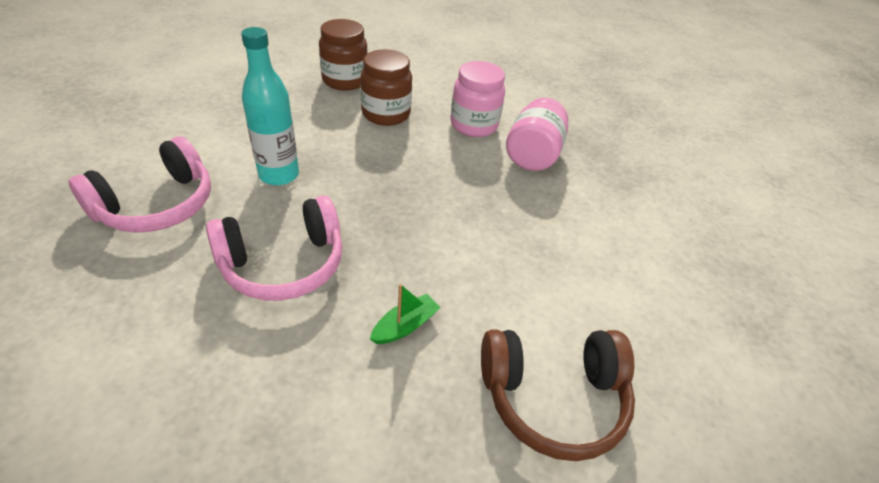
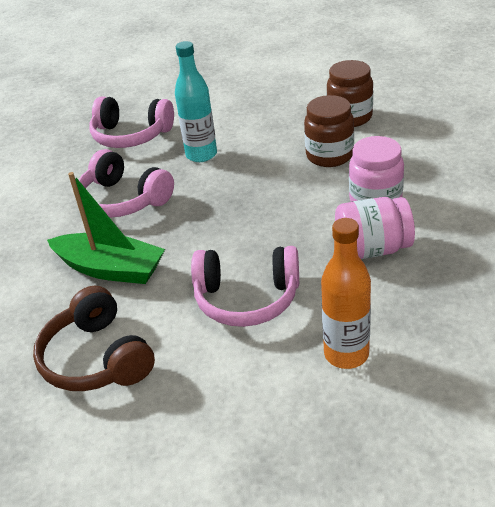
camera: 70 degrees right, 5 degrees down
(405, 326) = (110, 269): green boat -> green boat, size x2.13
(539, 246) = (247, 298): none -> pink headphones
(645, 224) = (346, 354): none -> orange bottle

